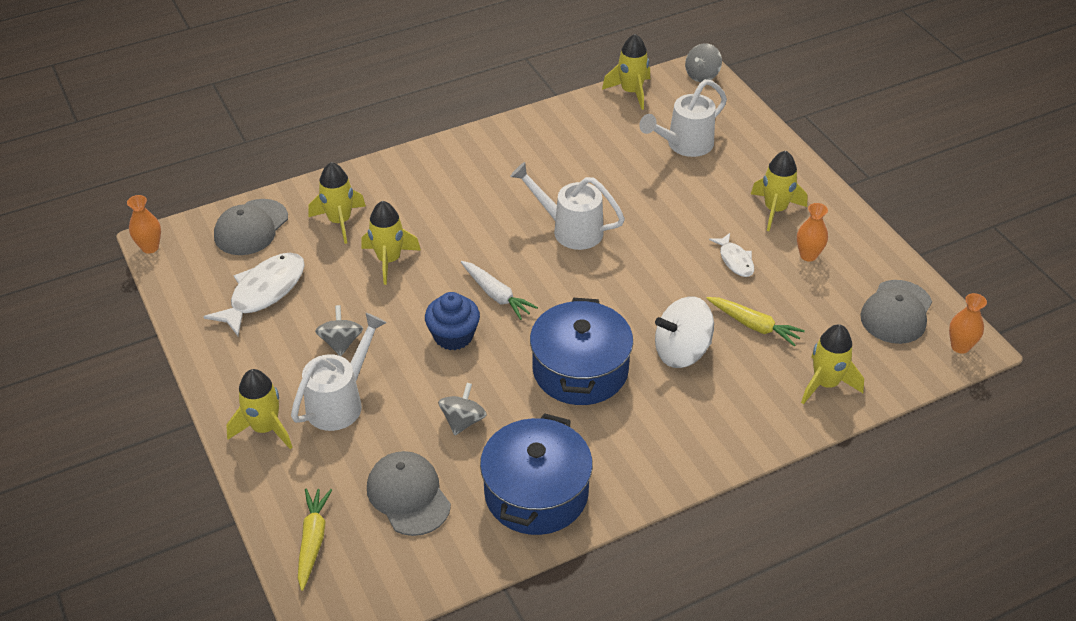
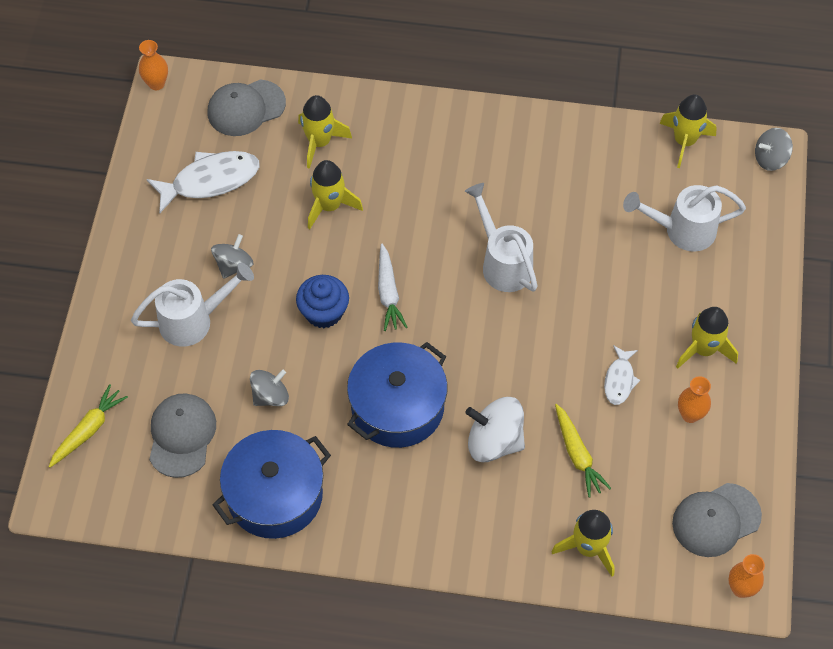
camera: 35 degrees right, 15 degrees up
(265, 428) = (123, 310): yellow rocket -> none

